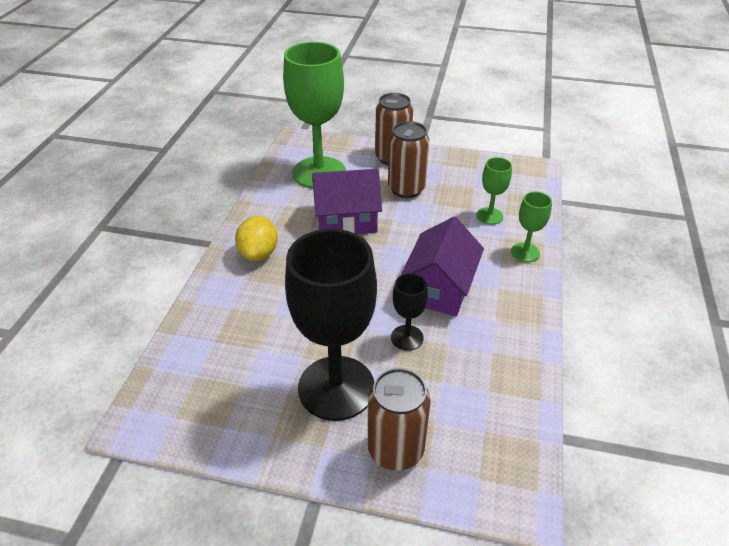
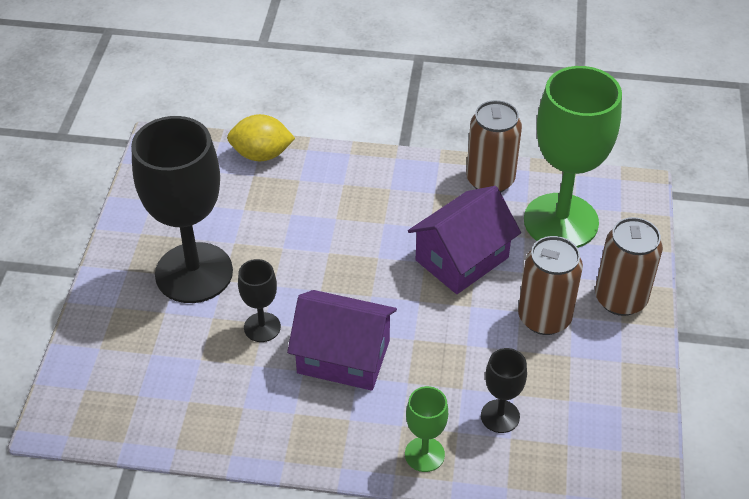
camera: 85 degrees right, 5 degrees up
(259, 253) = (387, 187): yellow lemon -> yellow lemon (261, 154)
(346, 220) = (462, 259): purple house -> purple house turned 60 degrees clockwise
(395, 449) = (120, 323): brown can -> brown can (490, 180)
(489, 216) = (500, 416): green goblet -> black goblet

